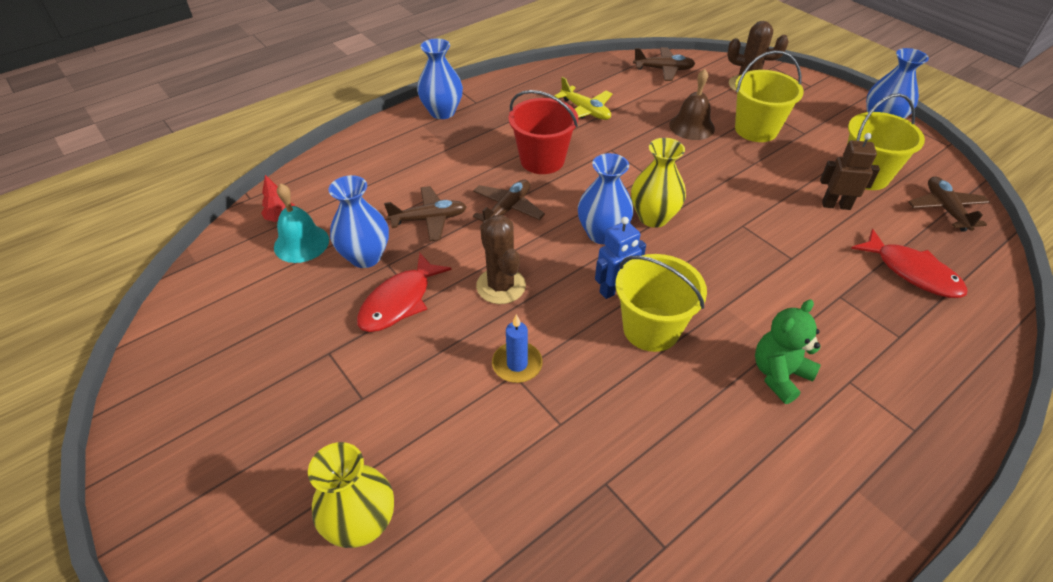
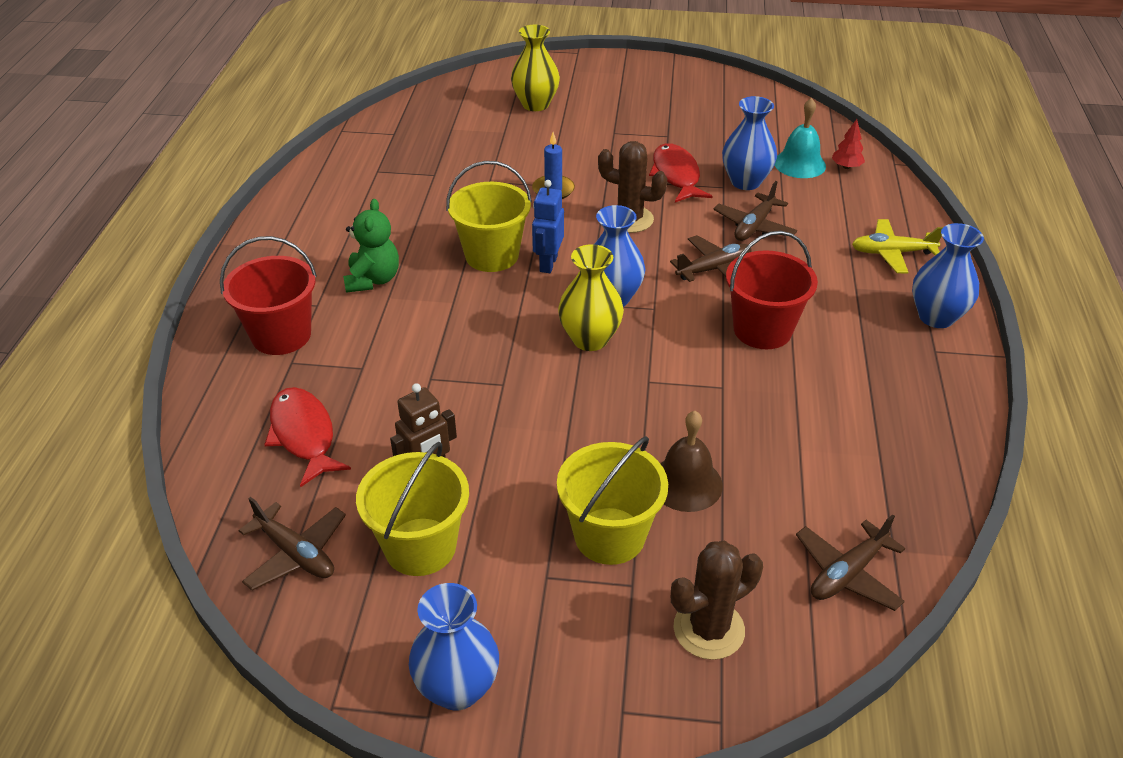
camera: 135 degrees right, 5 degrees down
(507, 209) = (714, 269): brown plane -> brown plane turned 105 degrees counterclockwise
(585, 111) = (822, 420): yellow plane -> yellow plane (892, 253)
(899, 368) = (281, 335): none -> red bucket
(912, 272) = (304, 435): red fish -> red fish turned 60 degrees clockwise

